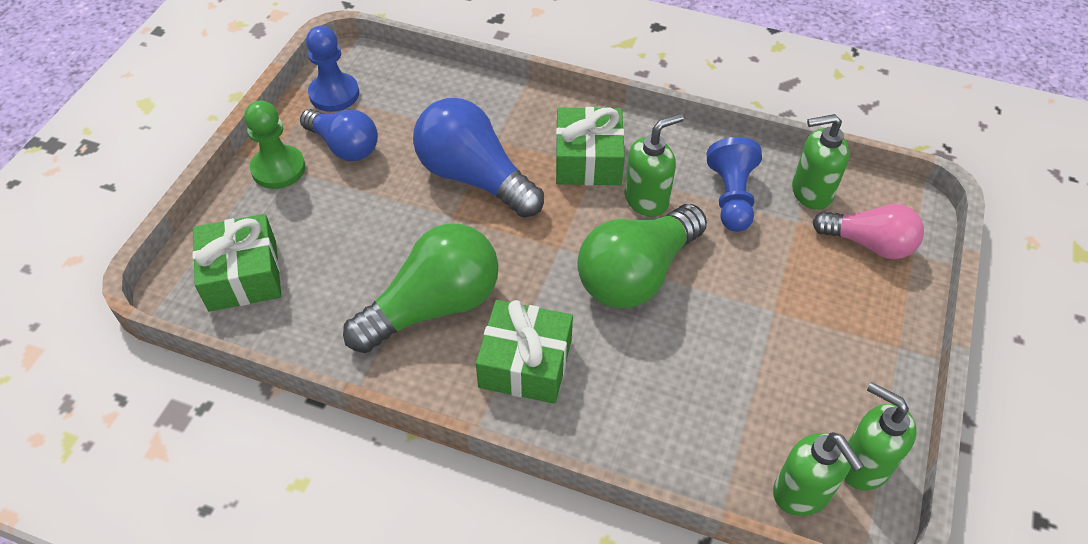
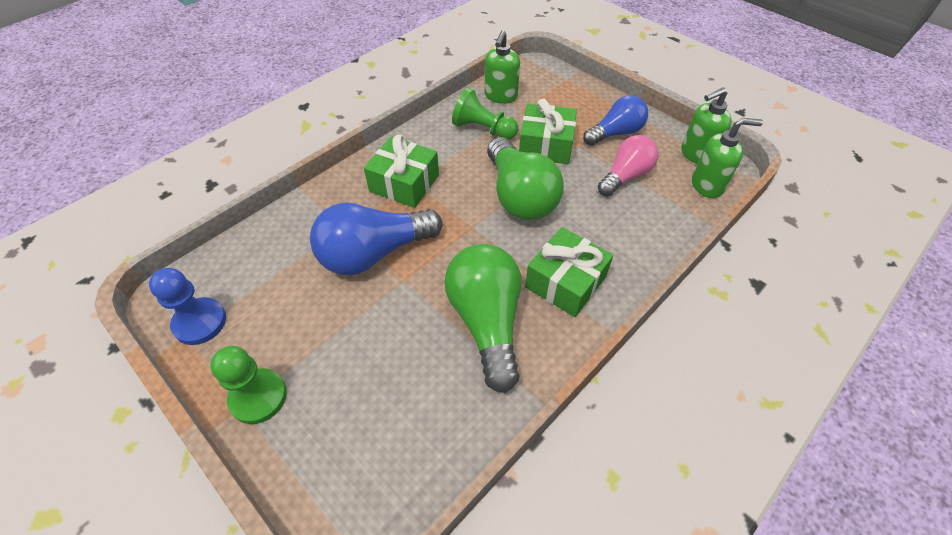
camera: 65 degrees left, 0 degrees up
(243, 275) = (371, 465): green gift -> green gift (545, 145)
(344, 146) = (272, 333): blue light bulb -> blue light bulb (615, 133)
(646, 199) = (460, 167): green soap dispenser -> none
(731, 197) = (483, 129): blue pawn -> green pawn
(868, 243) = (551, 91): pink light bulb -> pink light bulb (625, 176)

